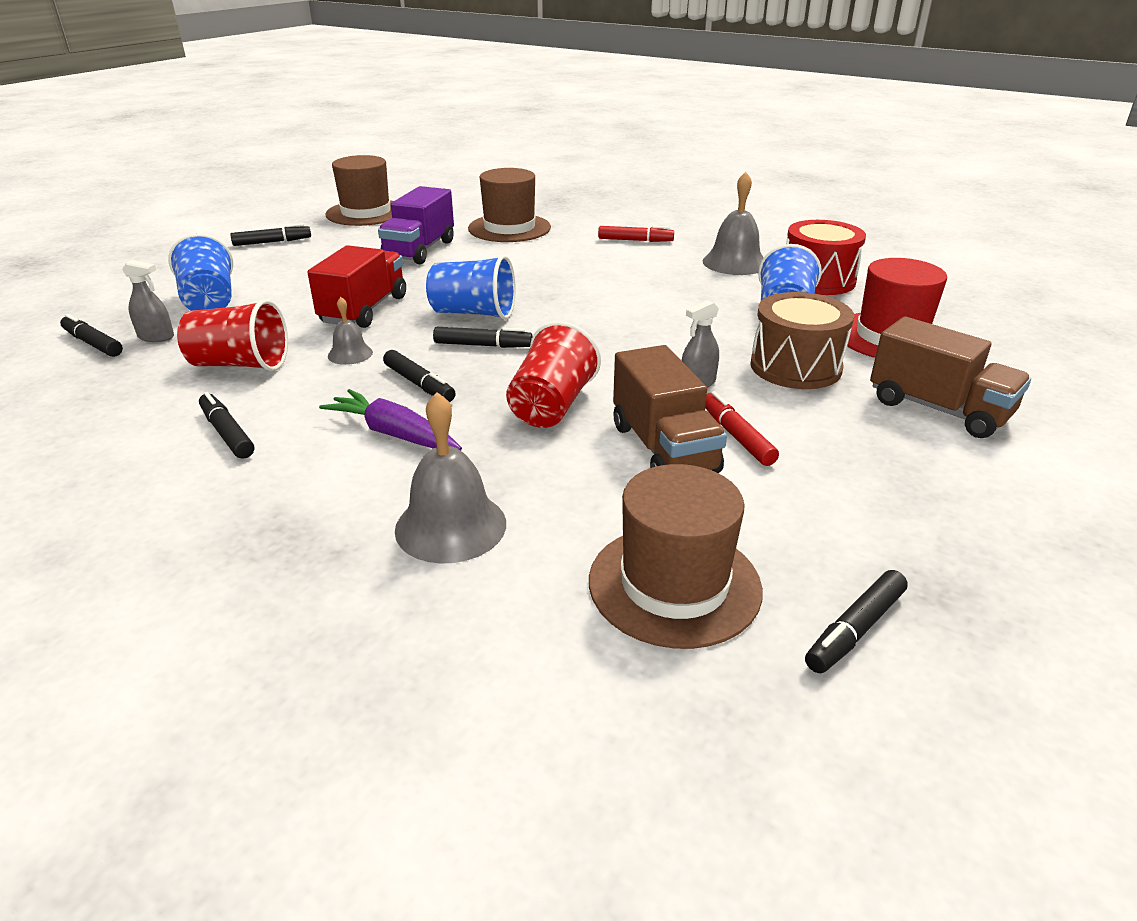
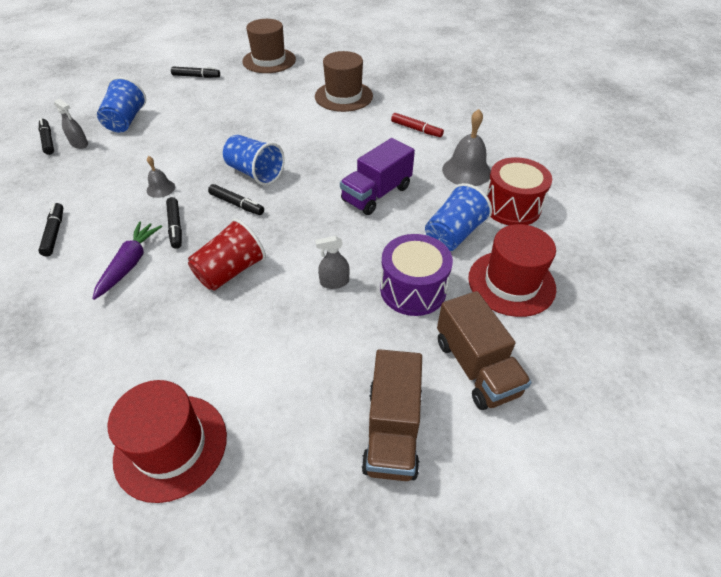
camera: 25 degrees right, 15 degrees up
(240, 365) = (101, 180): red cup -> none
(364, 310) = (198, 152): red truck -> none
(393, 434) = (130, 263): purple carrot -> purple carrot turned 45 degrees clockwise
(419, 250) = (272, 105): purple truck -> purple truck (376, 194)
(451, 526) = (99, 348): grey bell -> none
(663, 448) = (262, 333): brown truck -> brown truck (392, 430)
(674, 584) = (171, 446): brown hat -> red hat
(736, 436) = (315, 339): red marker -> none
(795, 367) = (413, 289): brown drum -> purple drum
(855, 630) = (235, 532): black marker -> none

